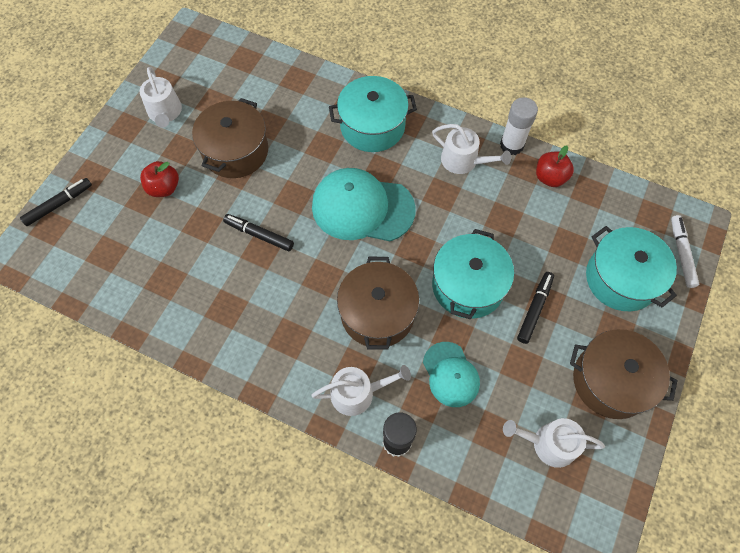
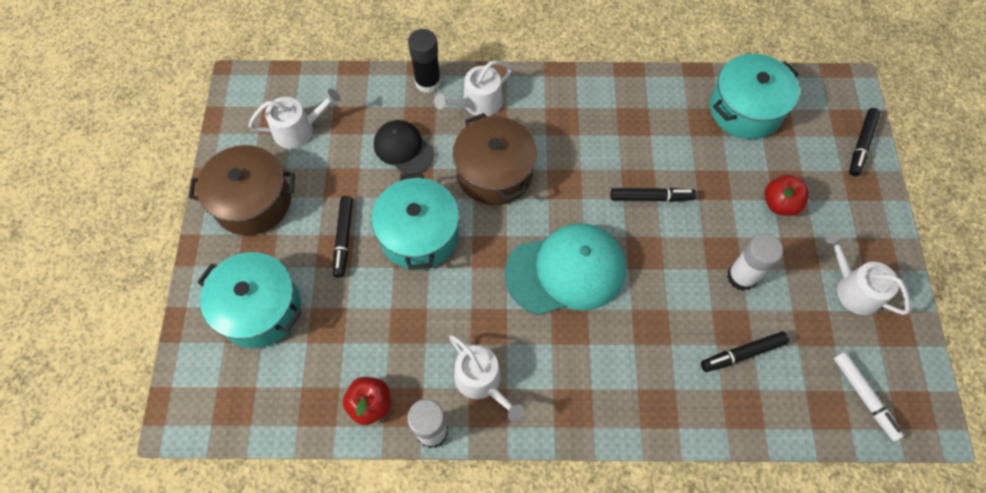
camera: 155 degrees right, 0 degrees up
(235, 151) = (741, 277): brown pot -> white glue stick
(273, 107) = (742, 354): none -> black marker
(372, 126) = (612, 381): turquoise pot -> turquoise pot (745, 109)
(450, 374) = (403, 149): turquoise cap -> black cap
(463, 161) = (481, 381): white watering can -> white watering can turned 135 degrees counterclockwise
(681, 253) = (195, 368): white marker -> white marker (864, 397)

